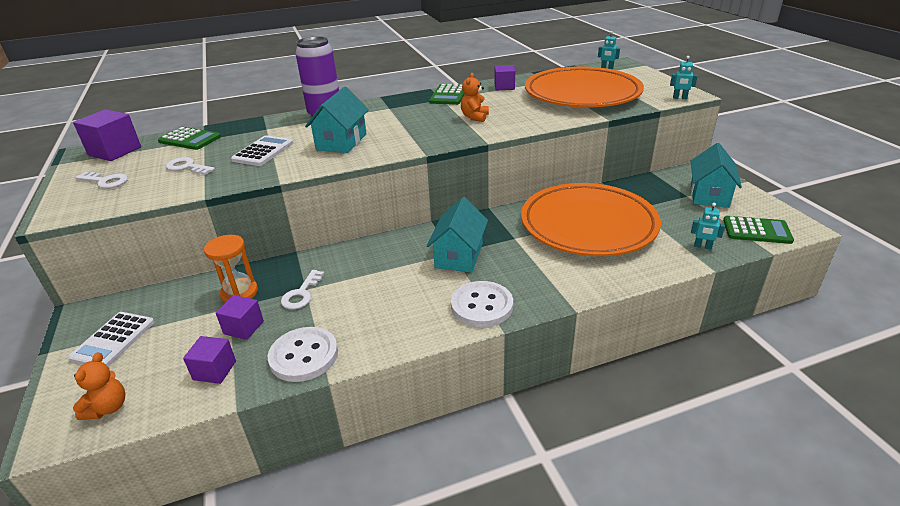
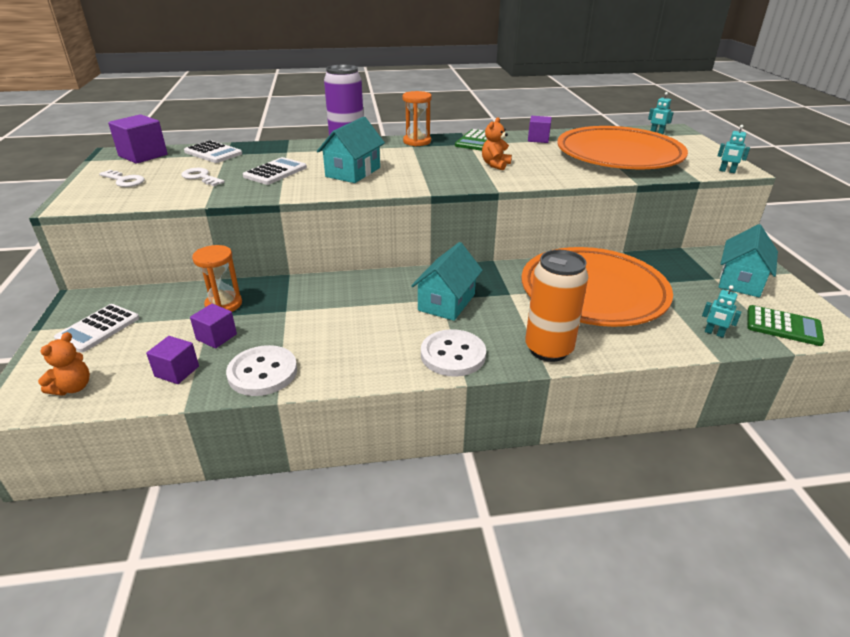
camera: 10 degrees right, 0 degrees up
(190, 139) = (213, 153): green calculator -> white calculator
(301, 294) = (280, 315): white key -> none
(391, 103) = (417, 141): none -> orange hourglass
(566, 285) = (548, 349): none -> orange can

